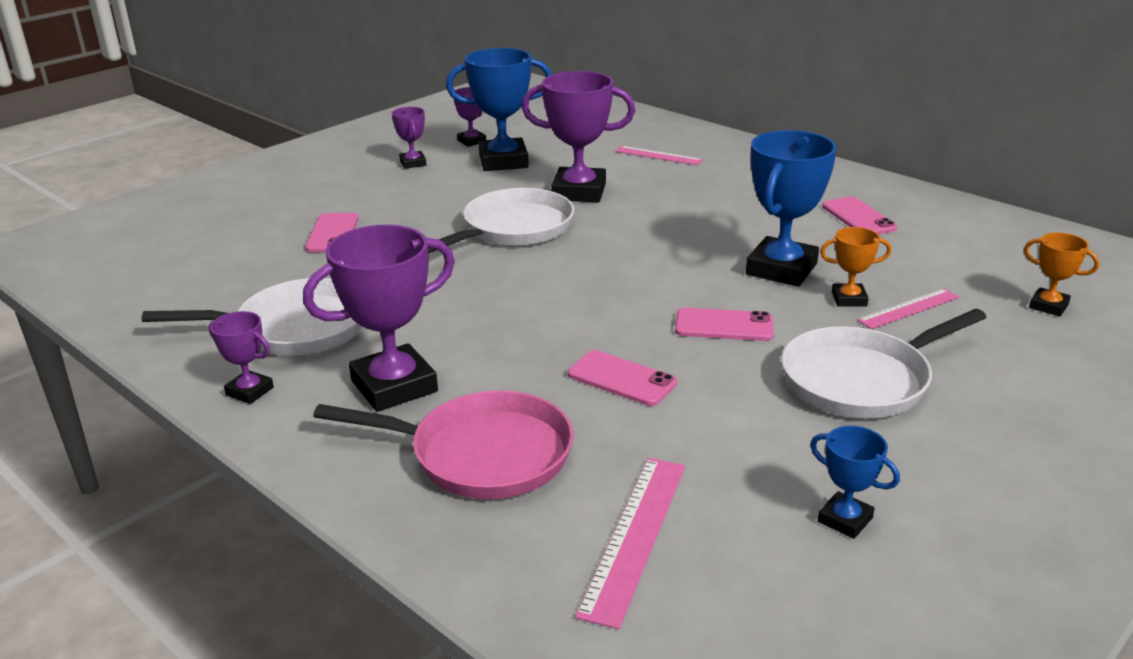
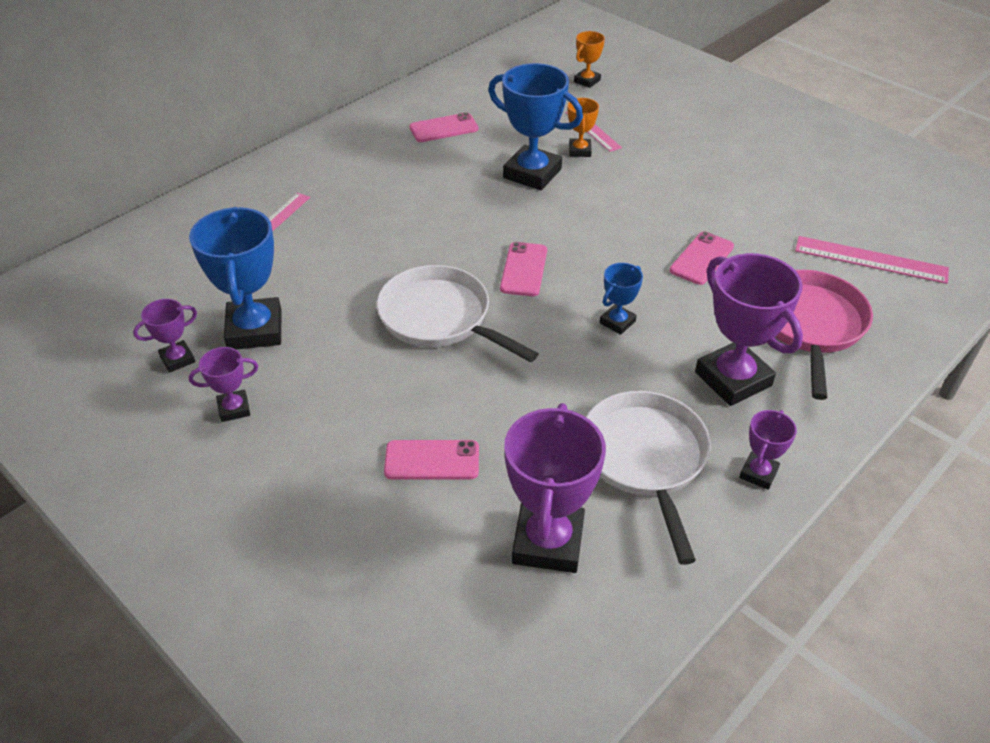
camera: 90 degrees left, 15 degrees up
(579, 192) = (357, 274): purple trophy -> purple trophy (548, 542)
(724, 326) = (621, 207): pink phone -> pink phone (524, 269)
(845, 520) = (829, 185): blue trophy -> blue trophy (617, 322)
(862, 380) = (686, 160): white pan -> none

